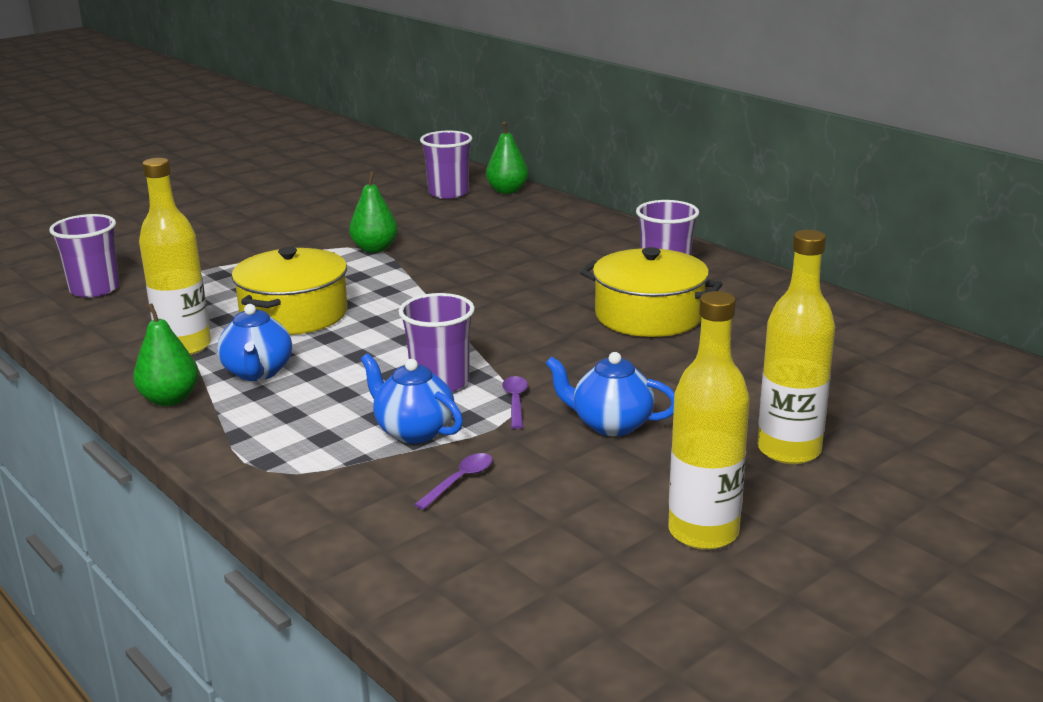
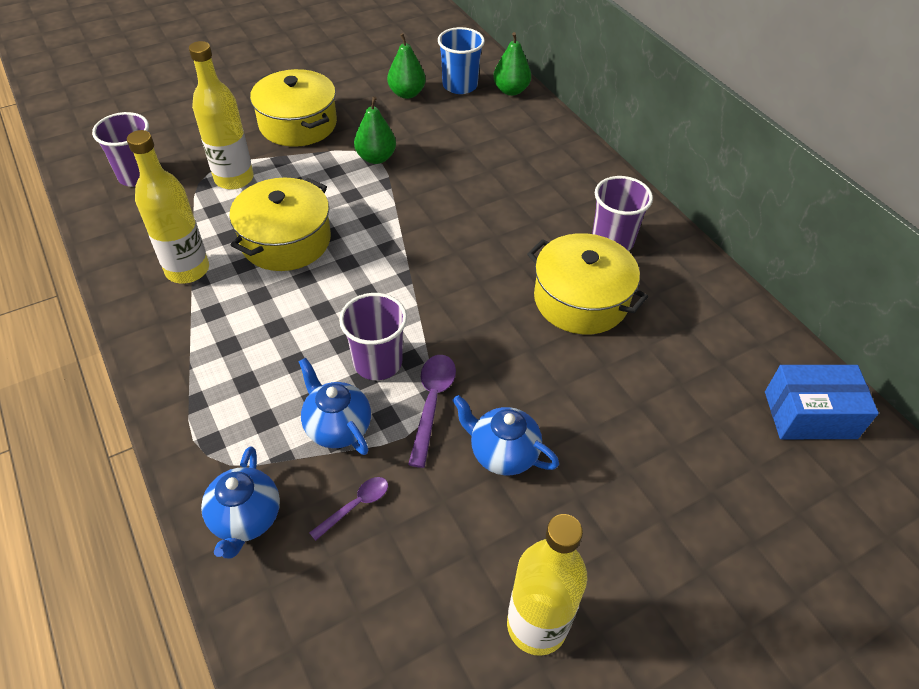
camera: 10 degrees right, 25 degrees up
(170, 399) = (157, 341): green pear -> green pear (407, 93)
(257, 372) = (235, 318): blue teapot -> blue teapot (246, 518)
(273, 236) = (298, 124): none -> yellow pot
(448, 193) = (460, 85): purple cup -> blue cup
(515, 401) = (432, 403): purple spoon -> purple spoon, size x1.57
(789, 450) = (645, 524): yellow bottle -> yellow bottle (234, 179)
(926, 359) = (810, 415): none -> blue box

